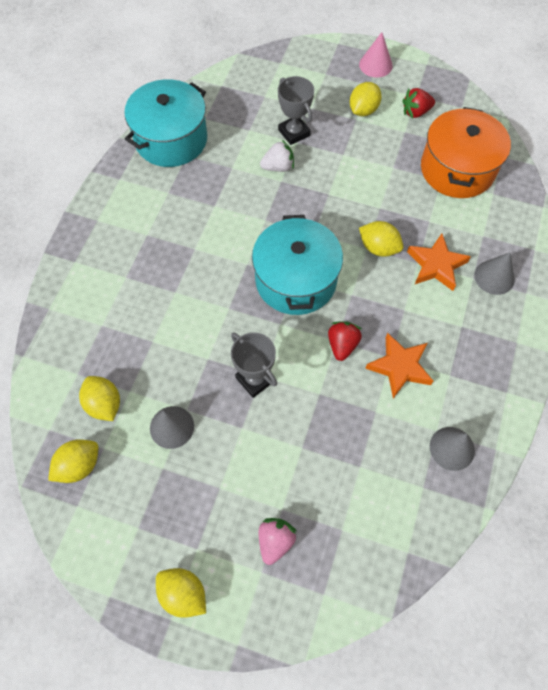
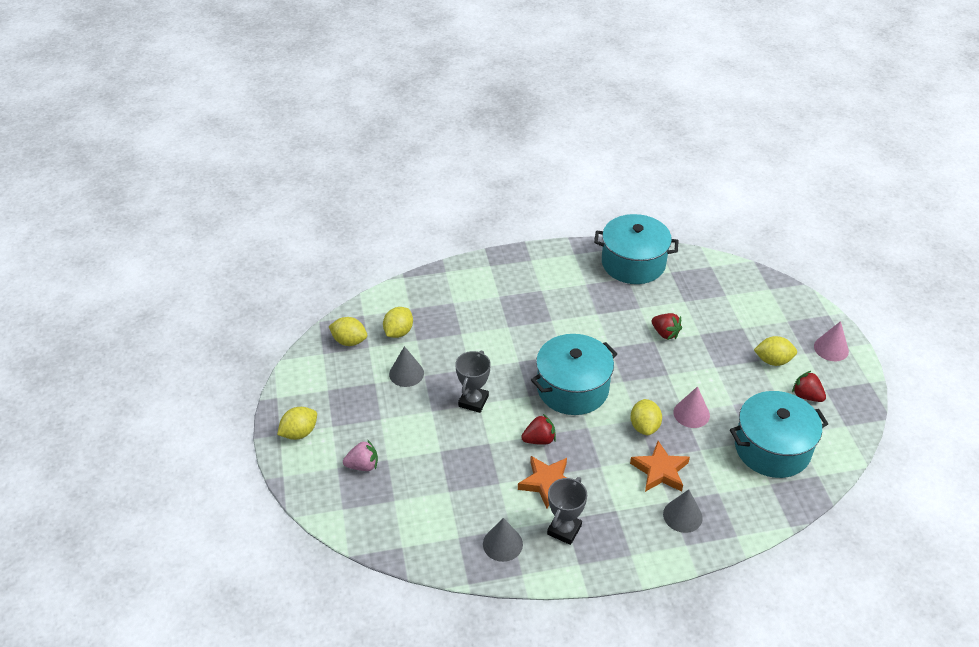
camera: 60 degrees right, 20 degrees down
(183, 593) = (299, 433): yellow lemon -> yellow lemon turned 45 degrees clockwise
(278, 167) = (665, 333): white strawberry -> red strawberry
(294, 133) = (707, 328): grey trophy -> grey trophy (564, 530)
(385, 203) = (691, 413): none -> pink cone
(457, 169) = (772, 448): orange pot -> turquoise pot

